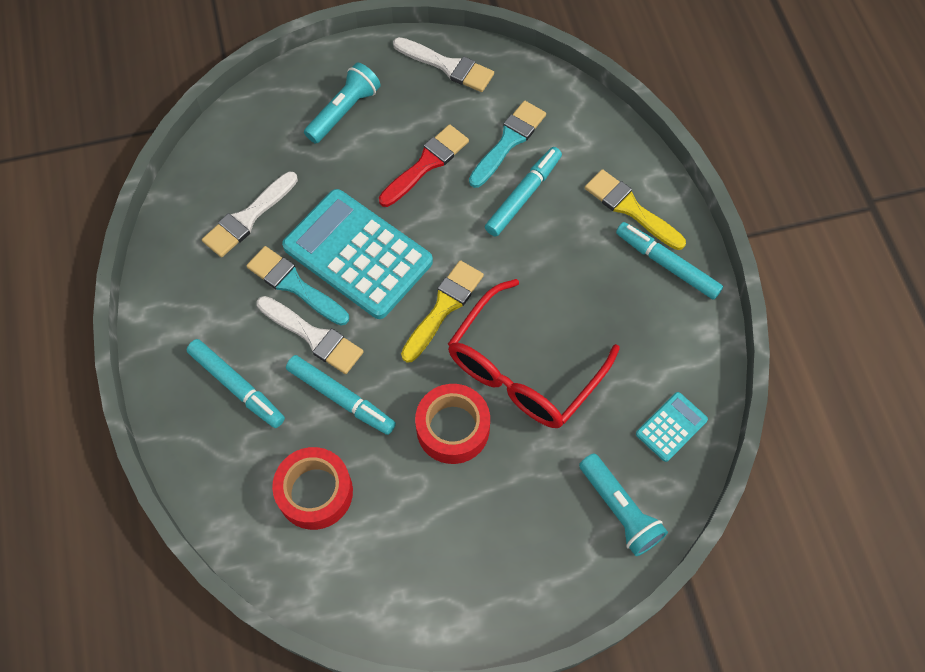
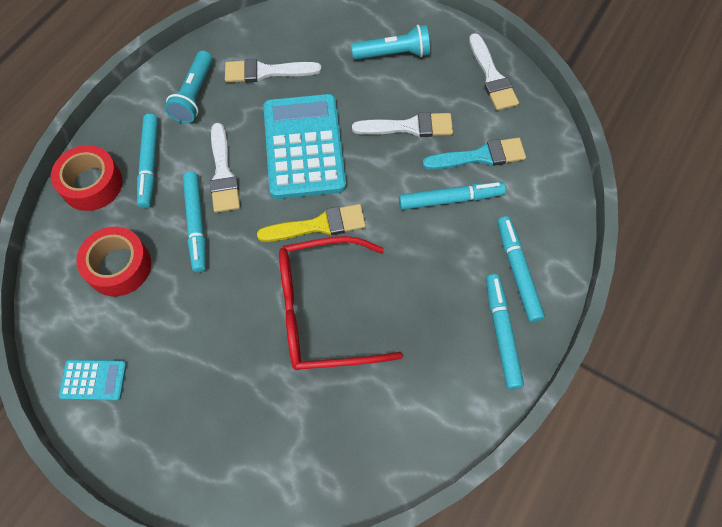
camera: 45 degrees right, 0 degrees up
(294, 285) = (247, 133): turquoise brush -> none
(426, 164) = (409, 127): red brush -> white brush
(453, 428) = (238, 306): red tape -> red tape (92, 184)
(619, 510) = (280, 467): turquoise flashlight -> turquoise flashlight (194, 95)
(630, 208) = (517, 271): yellow brush -> turquoise marker
(671, 427) = (378, 447): turquoise calculator -> turquoise calculator (94, 380)

